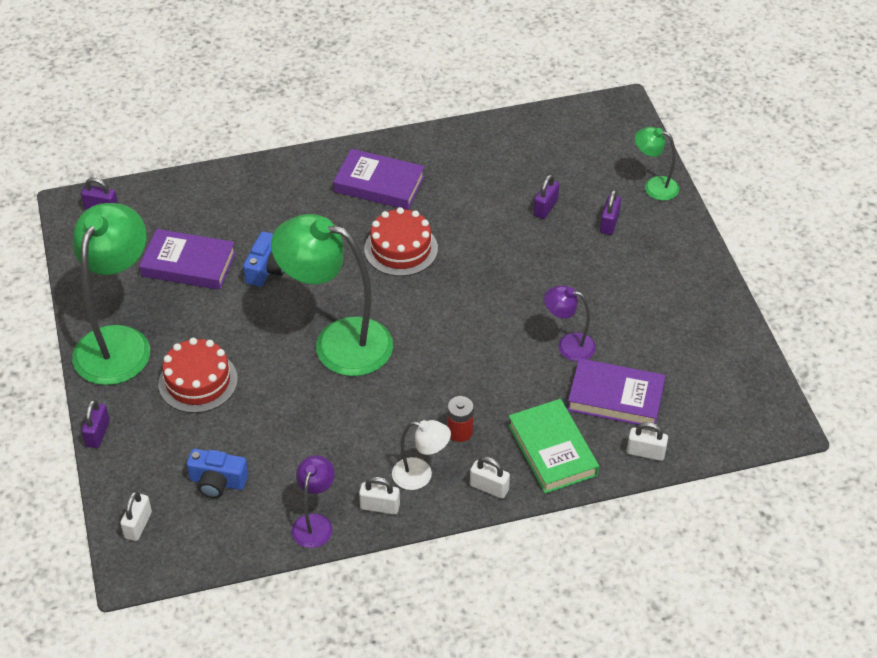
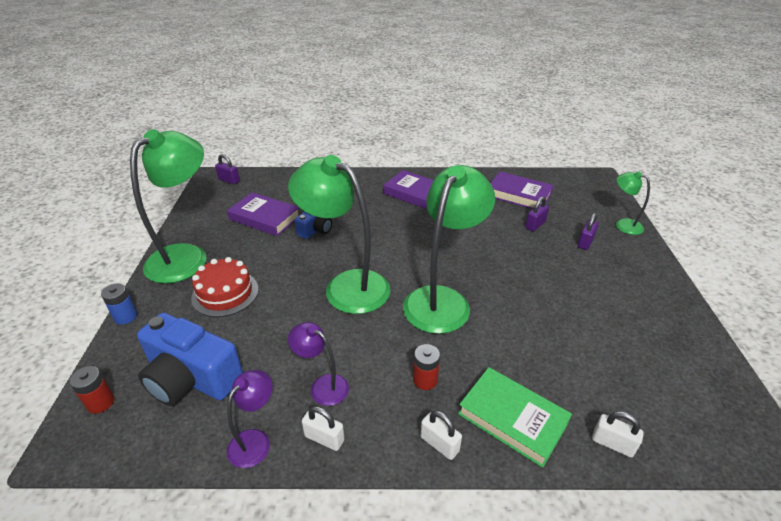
camera: 15 degrees right, 10 degrees down
(97, 434) = (125, 317): purple padlock -> blue battery
(138, 525) = (100, 402): white padlock -> red battery
(217, 482) = (191, 378): blue camera -> blue camera, size x1.82
(401, 249) = (418, 233): red cake -> none
(420, 475) = (375, 415): white lamp -> none
(455, 337) = (442, 300): none -> green lamp
(552, 450) = (512, 418): green book -> green book turned 45 degrees counterclockwise
(568, 345) = (541, 324): purple lamp -> purple lamp (323, 386)
(615, 397) = (582, 379): purple book -> purple book (518, 195)

